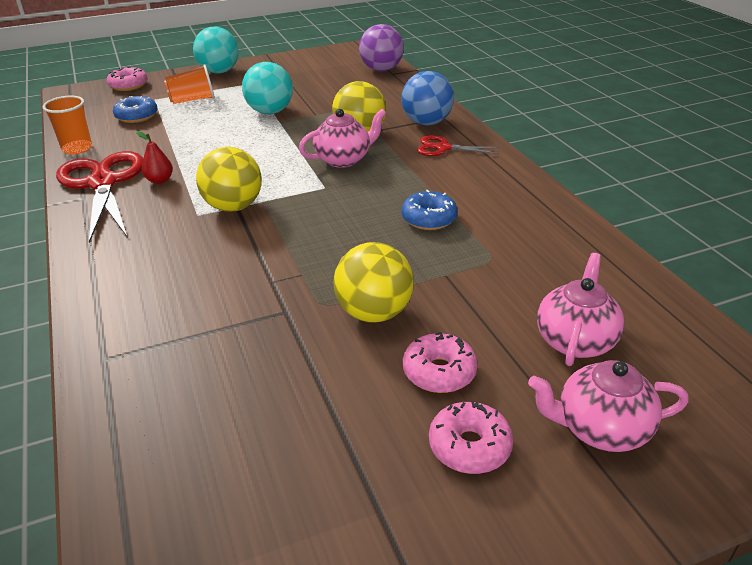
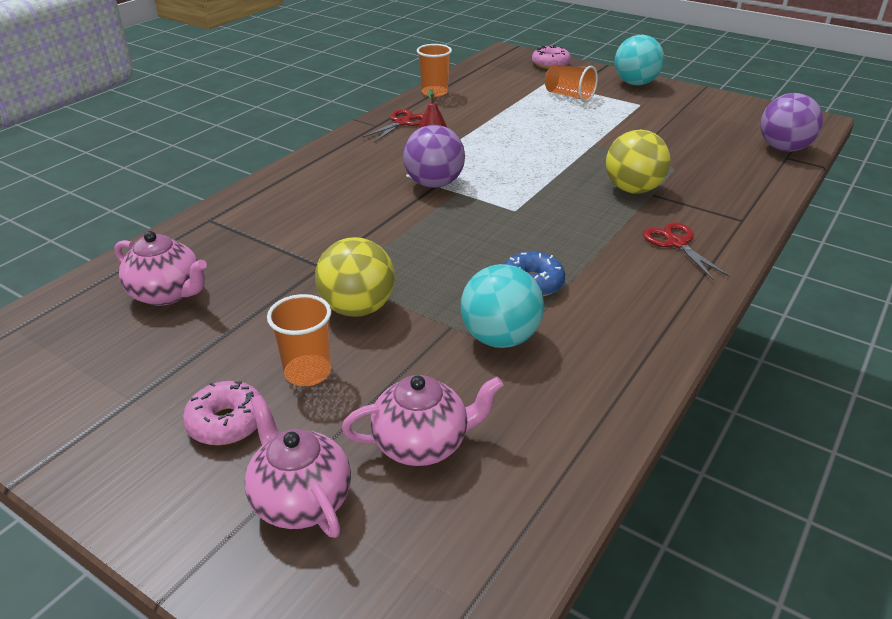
camera: 55 degrees right, 0 degrees up
(103, 183) = (402, 123): red scissors -> red scissors, size x0.52
(137, 116) = (509, 89): blue donut -> none
(233, 206) = (434, 184): yellow ball -> purple ball
(270, 111) = (603, 133): turquoise ball -> turquoise ball (500, 338)
(344, 159) = (574, 200): pink teapot -> pink teapot (167, 294)
(426, 122) = (714, 215): blue ball -> none
(439, 372) = (308, 372): pink donut -> orange cup

